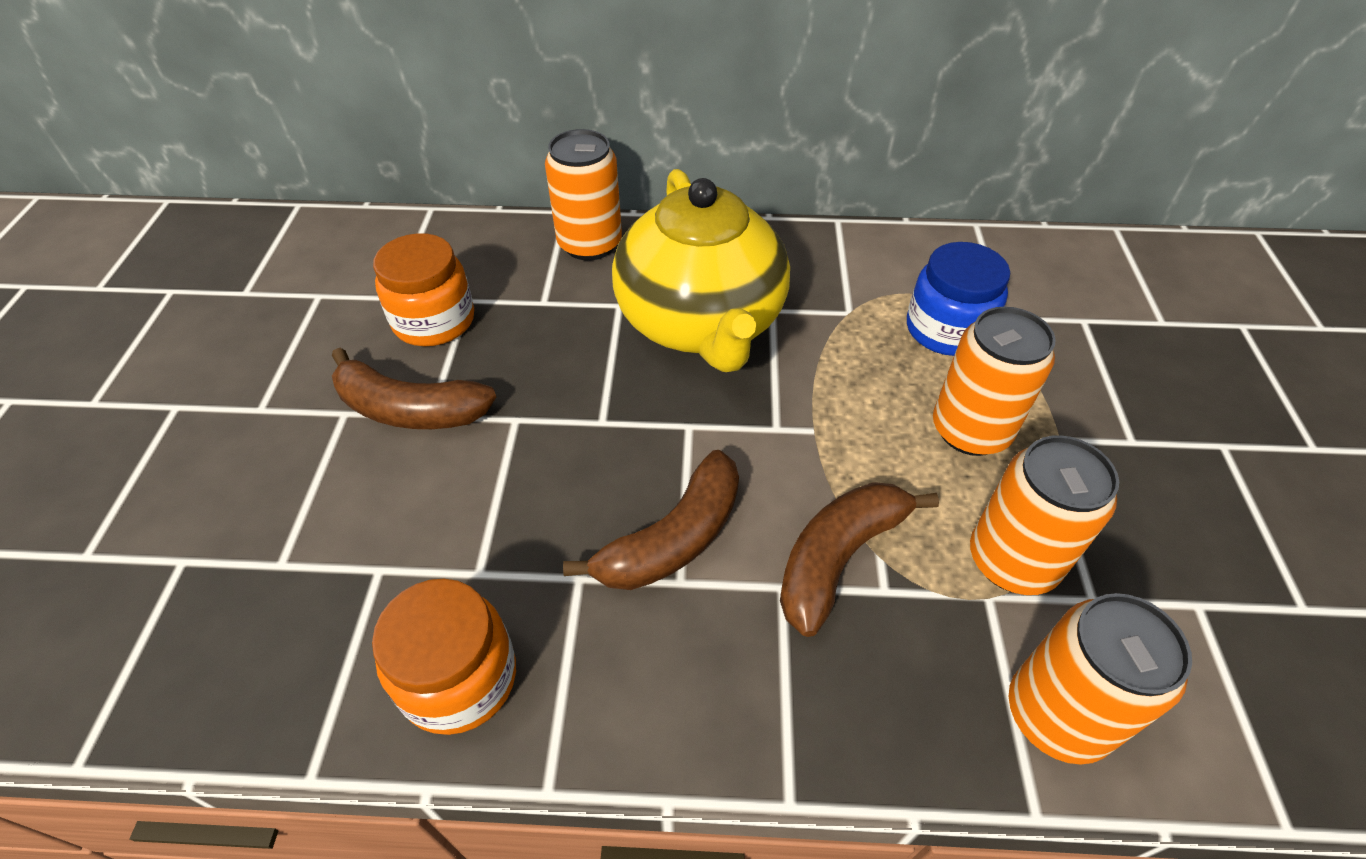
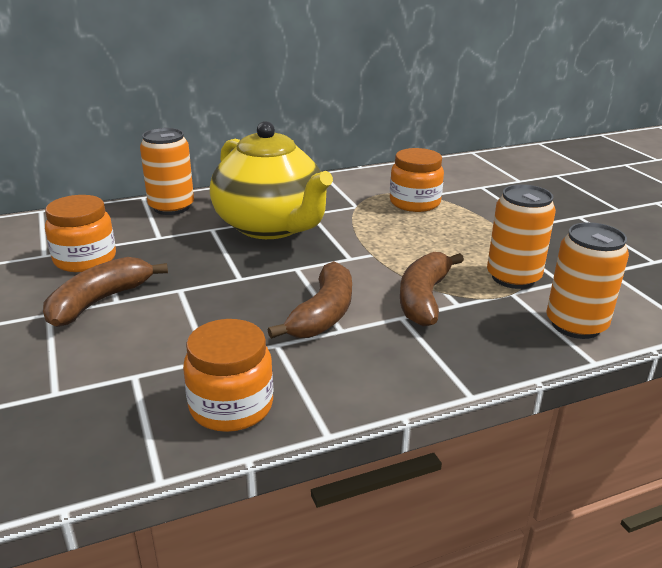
camera: 25 degrees left, 20 degrees down
(410, 410) = (99, 301): brown banana -> brown banana turned 135 degrees clockwise
(946, 330) = (414, 203): blue jar -> orange jar
(970, 430) = (456, 236): orange can -> none

